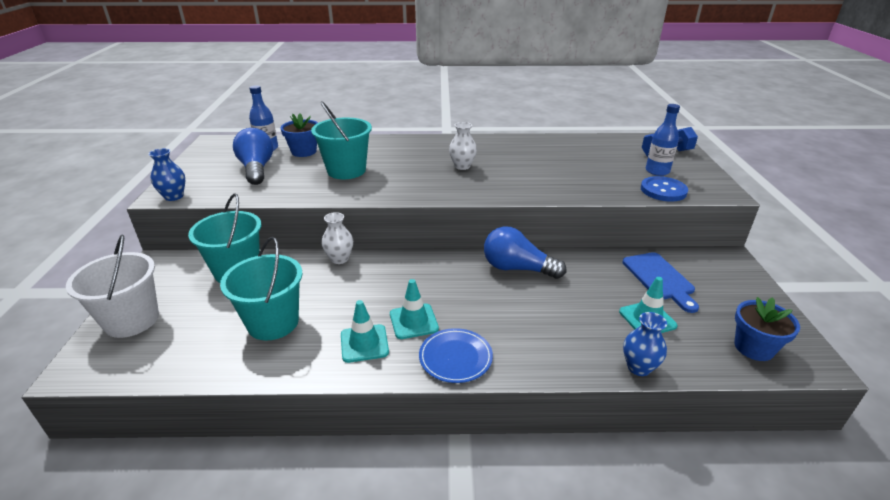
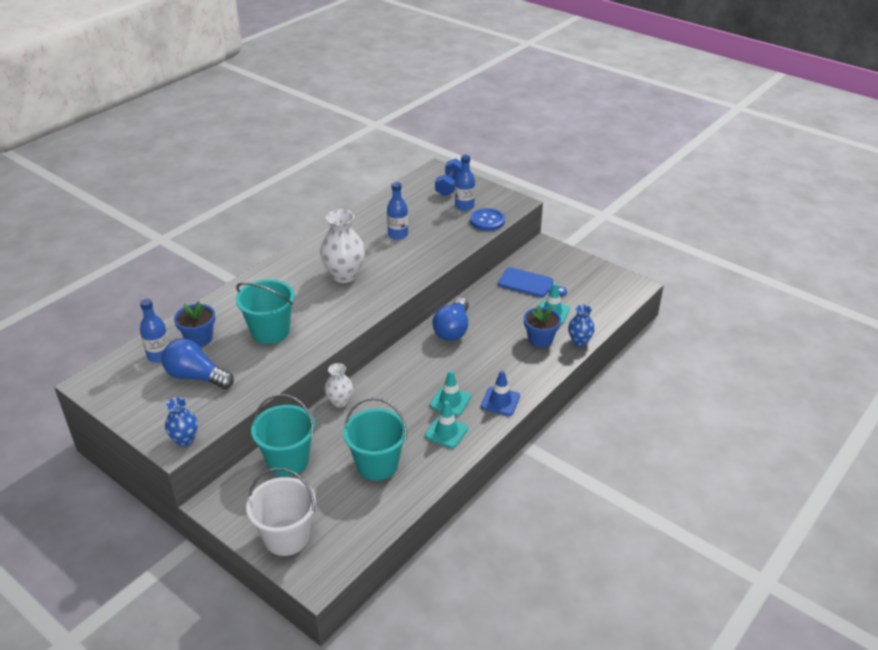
camera: 50 degrees left, 5 degrees up
(455, 357) = (500, 401): blue plate -> blue traffic cone
(462, 166) = (344, 275): white vase -> white vase, size x1.72
(517, 268) = (453, 329): blue light bulb -> blue light bulb turned 45 degrees counterclockwise
(556, 162) = (398, 234): none -> blue bottle
(754, 347) = (608, 295): blue flower pot -> blue flower pot (540, 339)

